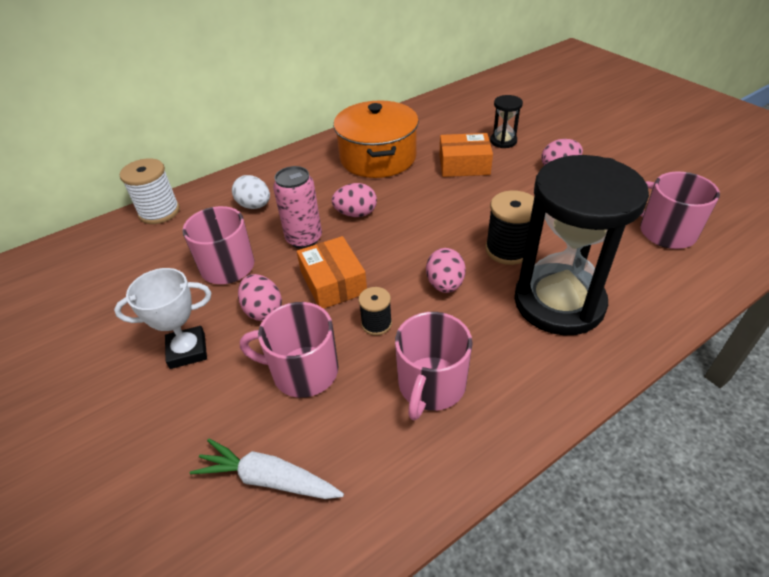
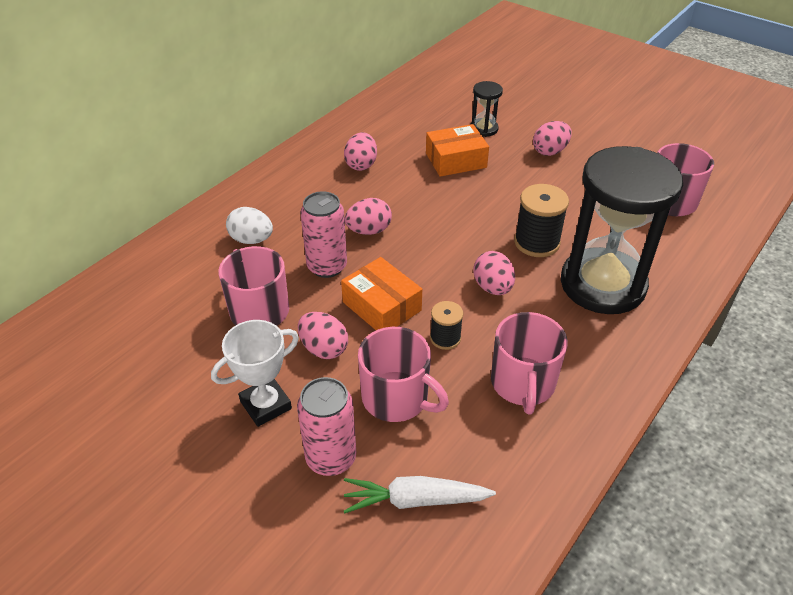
camera: 20 degrees left, 0 degrees up
(159, 212) = (141, 265): white spool -> none
(215, 415) = (331, 458): none -> pink can
(303, 371) = (397, 398): pink mug -> pink mug turned 135 degrees counterclockwise
(378, 157) = (361, 164): orange pot -> pink egg

